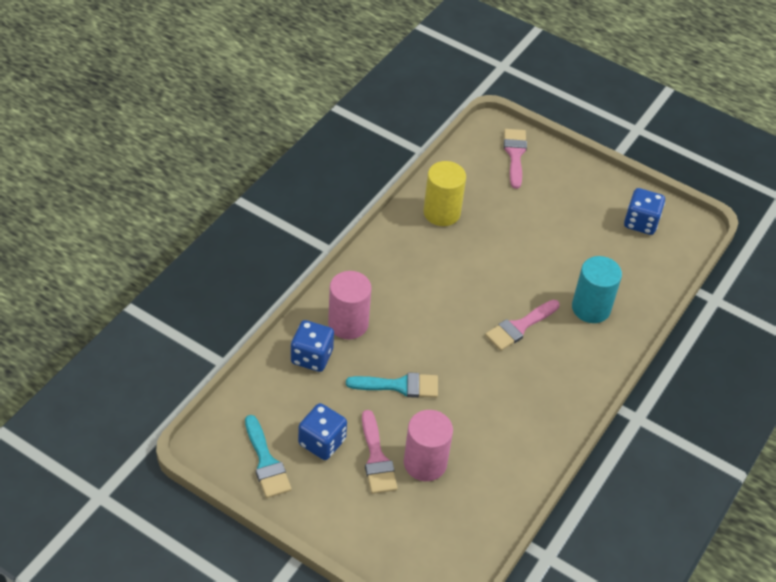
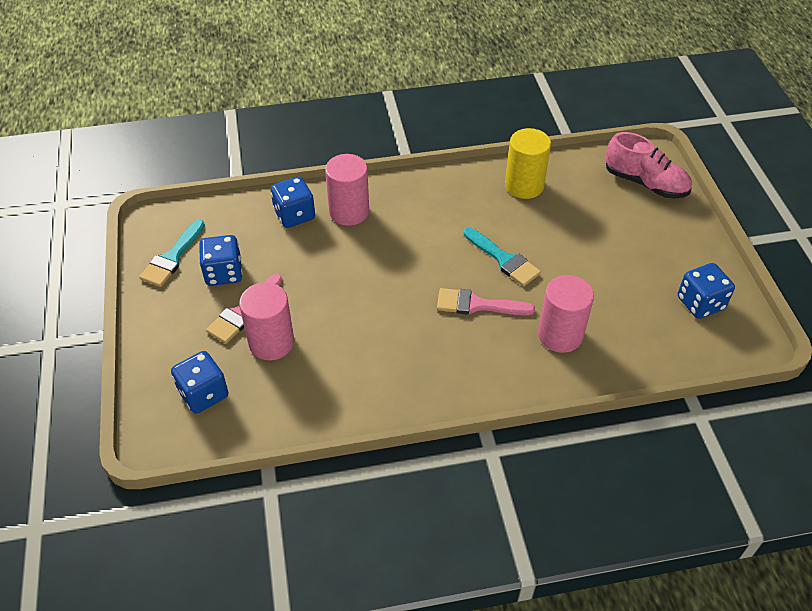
camera: 50 degrees right, 0 degrees up
(399, 386) = (327, 277): turquoise brush -> turquoise brush (504, 259)
(429, 536) = (203, 394): none -> blue dice
(515, 154) = (645, 183): pink brush -> pink shoe
(591, 308) = (560, 335): turquoise cylinder -> pink cylinder

